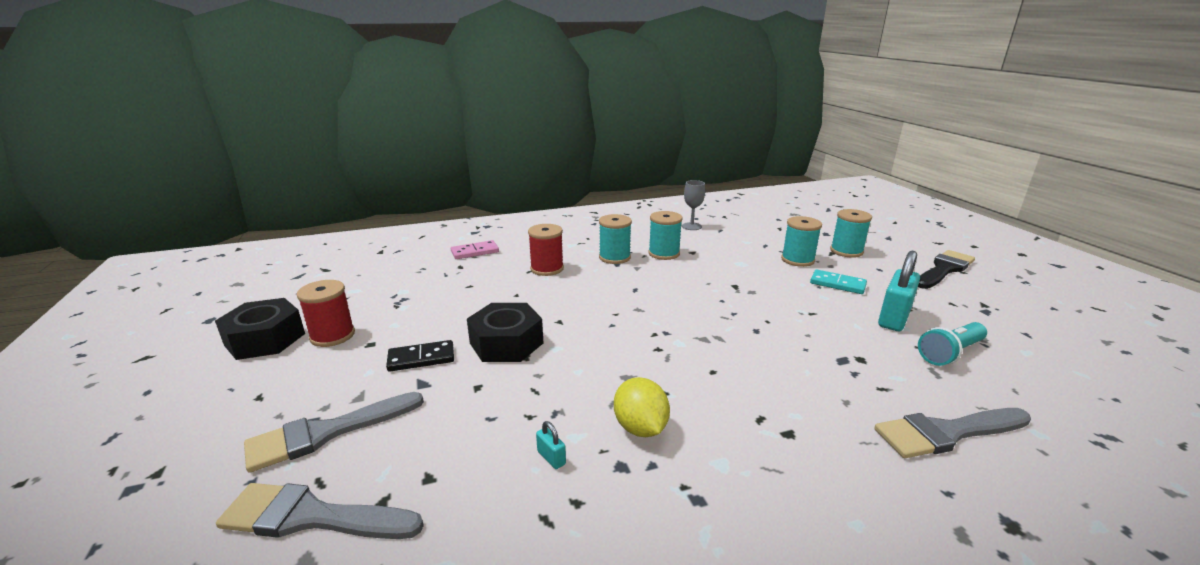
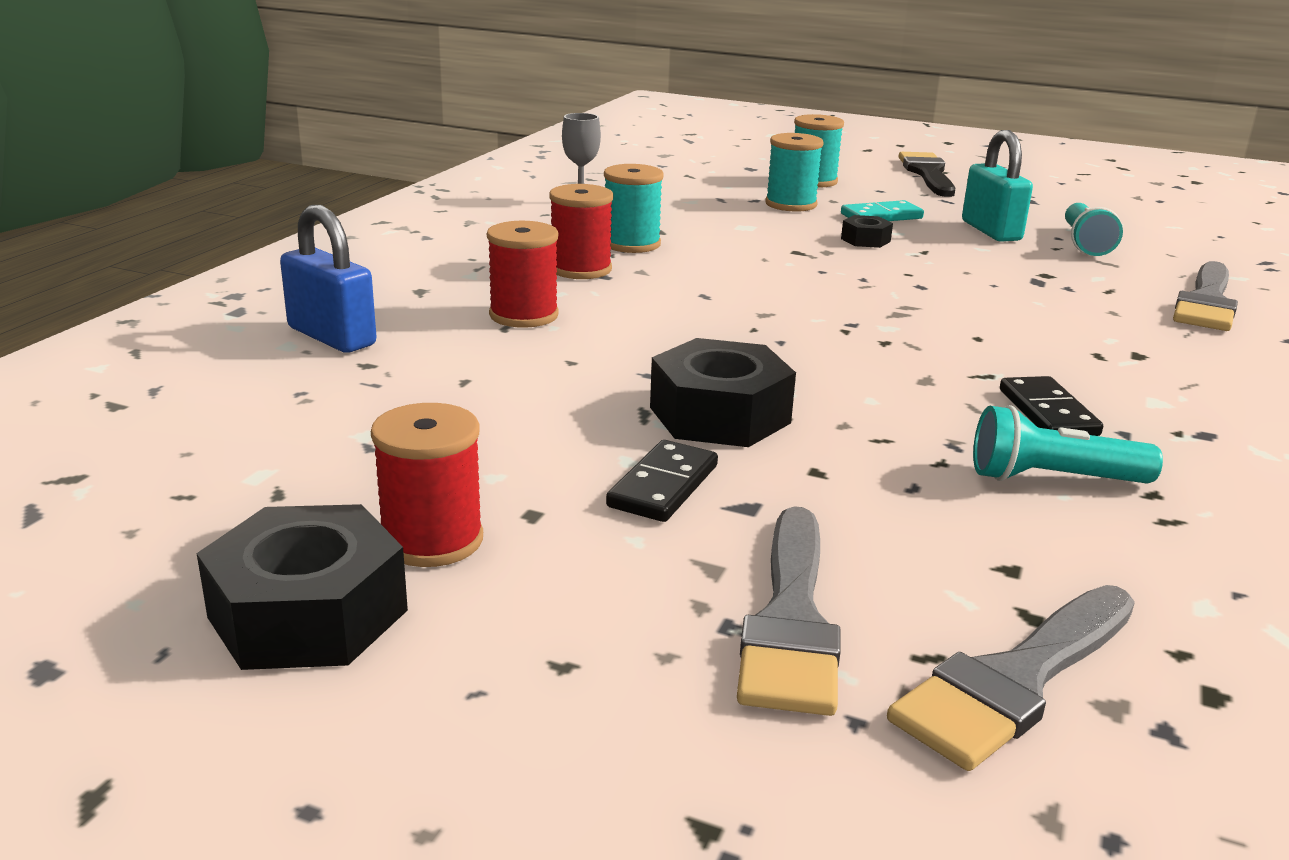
camera: 50 degrees left, 0 degrees up
(475, 252) = (332, 337): pink domino -> blue padlock
(551, 458) = (1052, 479): turquoise padlock -> turquoise flashlight
(614, 257) = (580, 269): turquoise spool -> red spool
(640, 428) = (1047, 412): yellow lemon -> black domino
(790, 293) = (865, 240): none -> black nut

